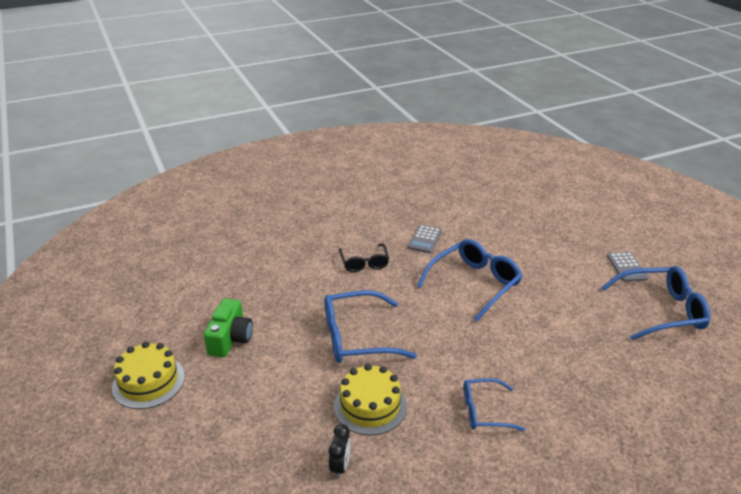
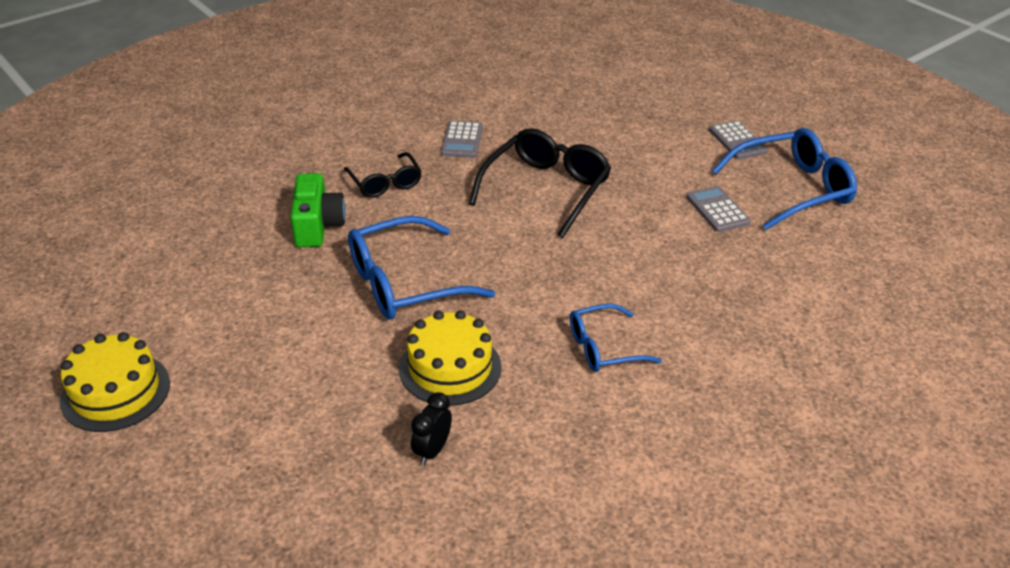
camera: 15 degrees left, 5 degrees up
(230, 339) = (221, 314): green camera -> green camera (317, 225)
(340, 466) = (432, 451): black clock -> black clock turned 150 degrees counterclockwise
(475, 283) = (547, 188): blue glasses -> black glasses
(598, 318) = (717, 210): none -> grey calculator

